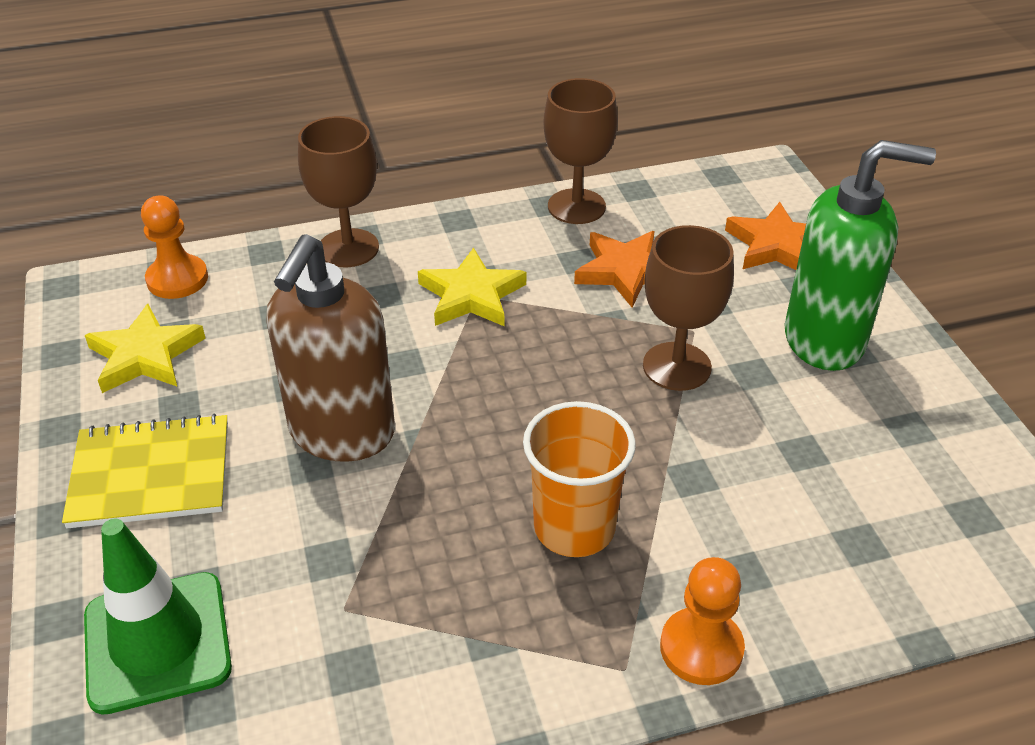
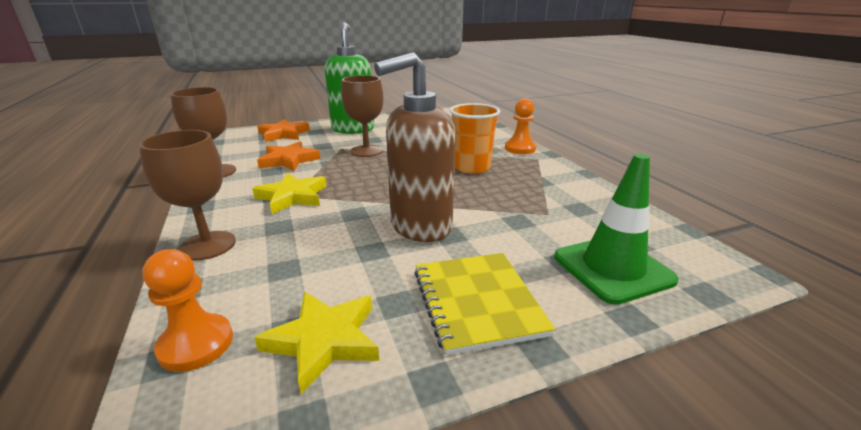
camera: 95 degrees left, 15 degrees down
(341, 433) = (420, 227): brown soap dispenser -> brown soap dispenser turned 135 degrees clockwise

